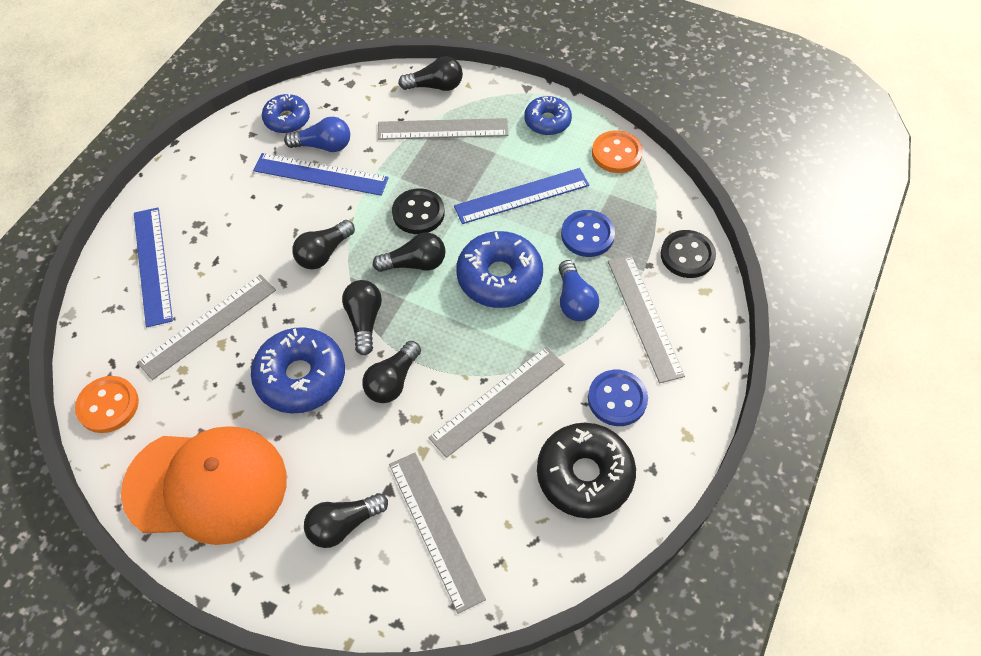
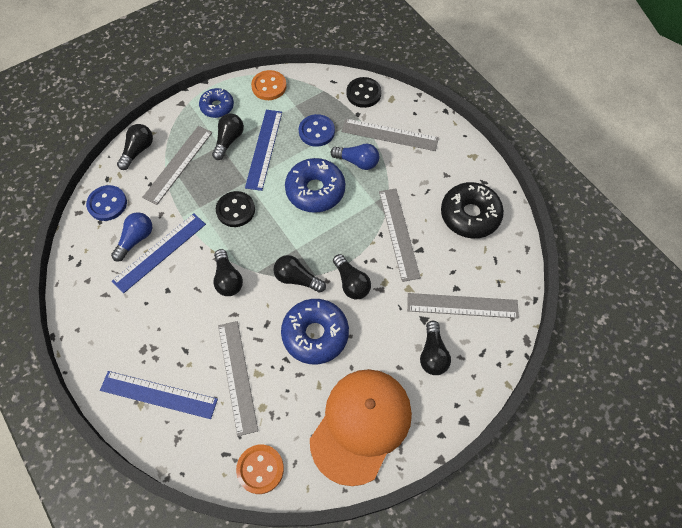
camera: 60 degrees left, 5 degrees up
(287, 119) = (93, 252): blue donut -> none
(415, 264) = (273, 230): black light bulb -> black light bulb (229, 140)
(617, 399) = (433, 175): blue button -> blue button (107, 204)

